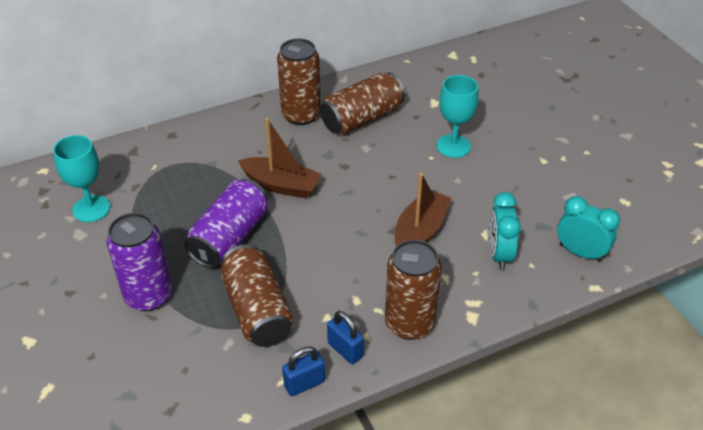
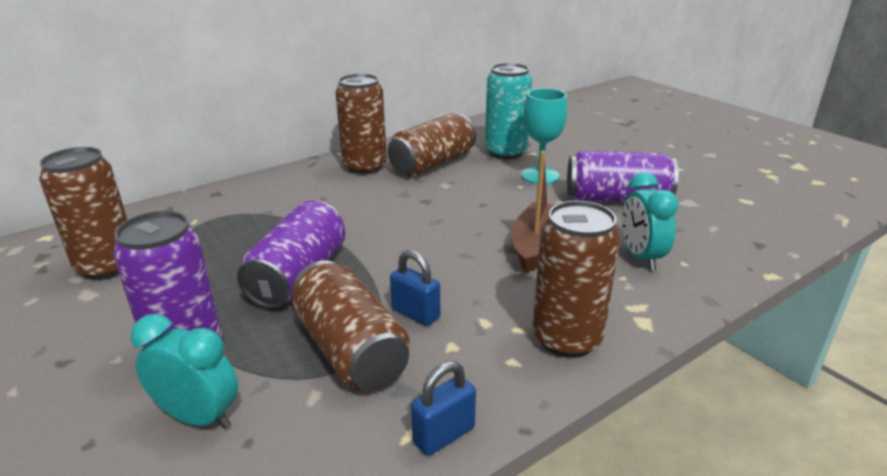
camera: 10 degrees left, 15 degrees down
(91, 208) = (107, 266): turquoise goblet -> brown can
(281, 185) = (355, 223): brown boat -> none
(345, 350) = (490, 381): blue padlock -> blue padlock (416, 313)
(433, 109) = (505, 152): none -> turquoise can
(509, 185) = (617, 199): none -> purple can
(580, 252) = (731, 246): turquoise clock -> turquoise clock (199, 417)

